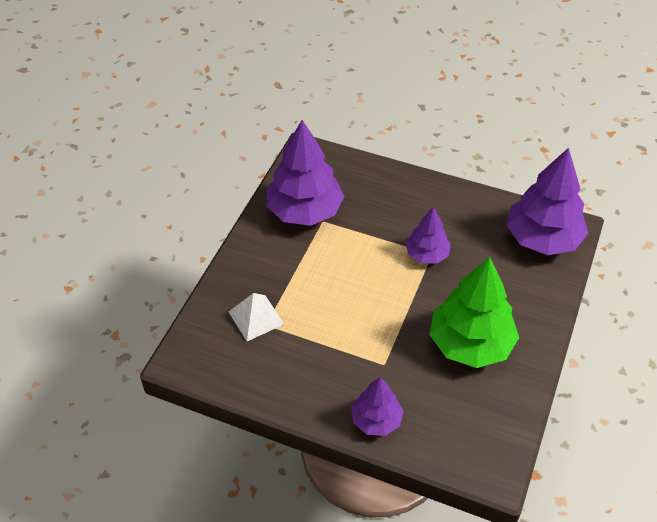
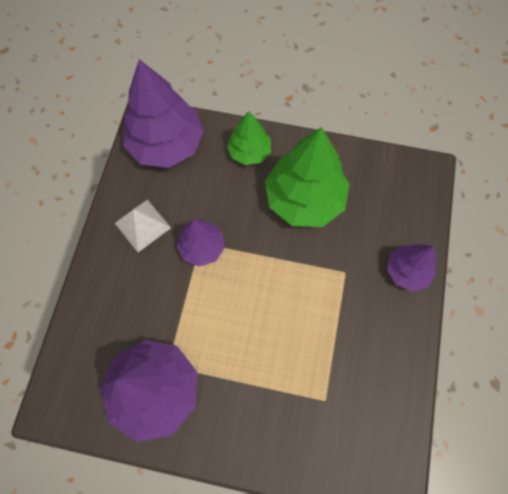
camera: 100 degrees left, 20 degrees up
(256, 318) = (319, 414): white pyramid -> white pyramid (142, 225)
(531, 305) = (249, 151): none -> green tree

